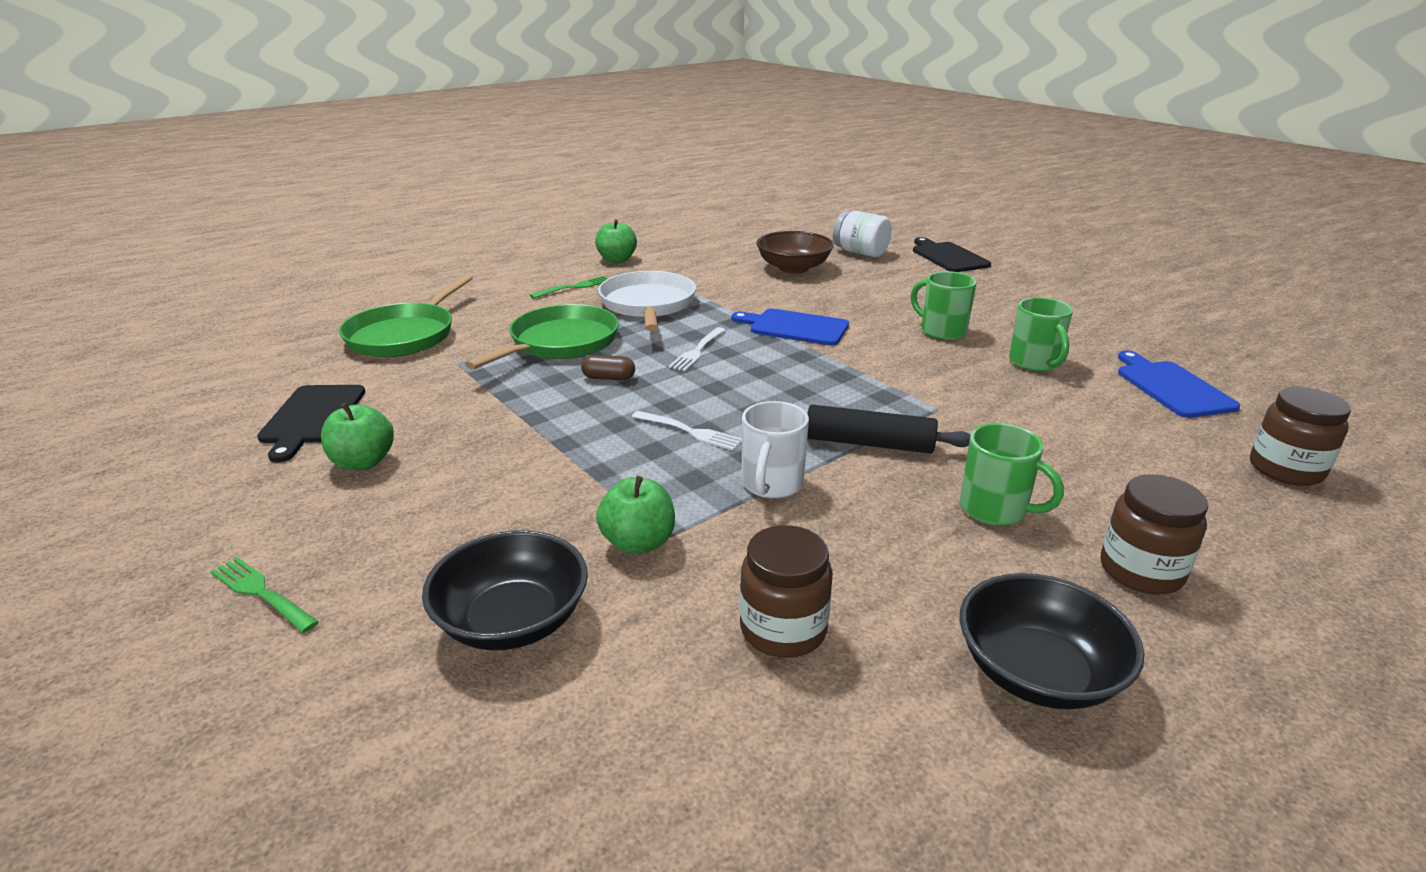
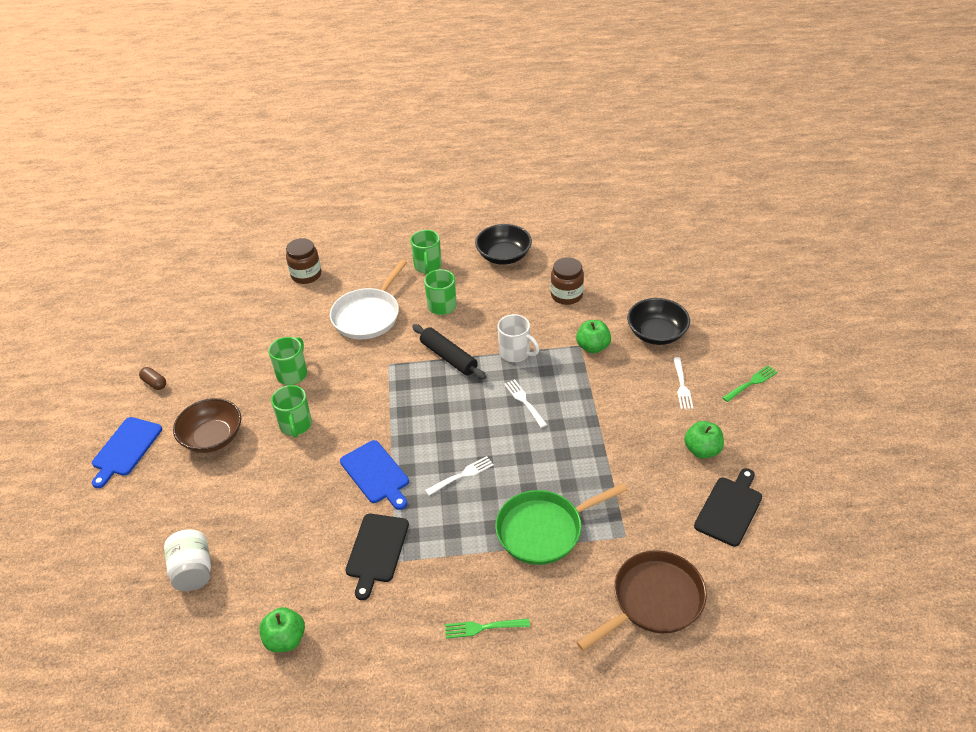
camera: 145 degrees left, 15 degrees up
(261, 593) = (751, 383): green fork -> green fork turned 105 degrees counterclockwise
(404, 335) = (653, 600): green pan -> brown pan
(421, 538) = (682, 385): none -> white fork
(609, 378) = (536, 470): brown capsule -> brown capsule (154, 383)
(617, 260) = (407, 676): green apple -> green apple (285, 639)
(648, 305) = (446, 560): white pan -> white pan (368, 315)
(771, 484) = (515, 353): white mug -> white mug turned 75 degrees clockwise
(793, 268) = (279, 569): brown bowl -> brown bowl (212, 437)
(948, 257) = (142, 524): black cutting board -> black cutting board (376, 551)
(1141, 571) = (428, 266): brown jar -> green mug
(1171, 387) = (261, 329): blue cutting board -> blue cutting board (125, 449)

